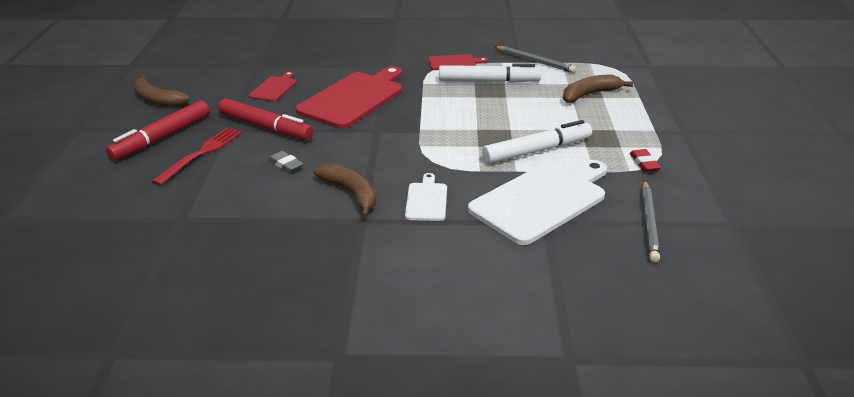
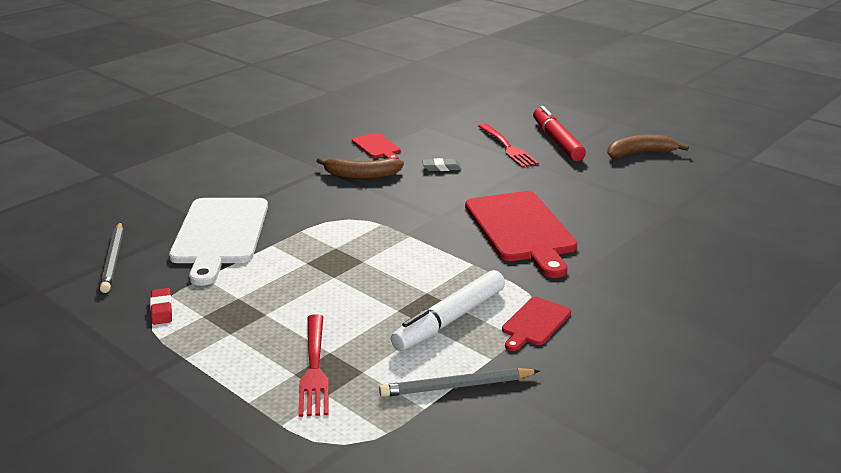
camera: 130 degrees right, 5 degrees down
(265, 127) = (518, 177): red marker -> none
(274, 88) = (600, 202): red cutting board -> red cutting board (377, 147)
(426, 200) = (304, 195): white cutting board -> none
(537, 151) = (278, 269): white marker -> none
(589, 94) = (314, 368): brown banana -> red fork
(644, 163) = (162, 309): red eraser -> red eraser turned 45 degrees clockwise
(649, 223) = (113, 259): grey pencil -> grey pencil turned 150 degrees counterclockwise

